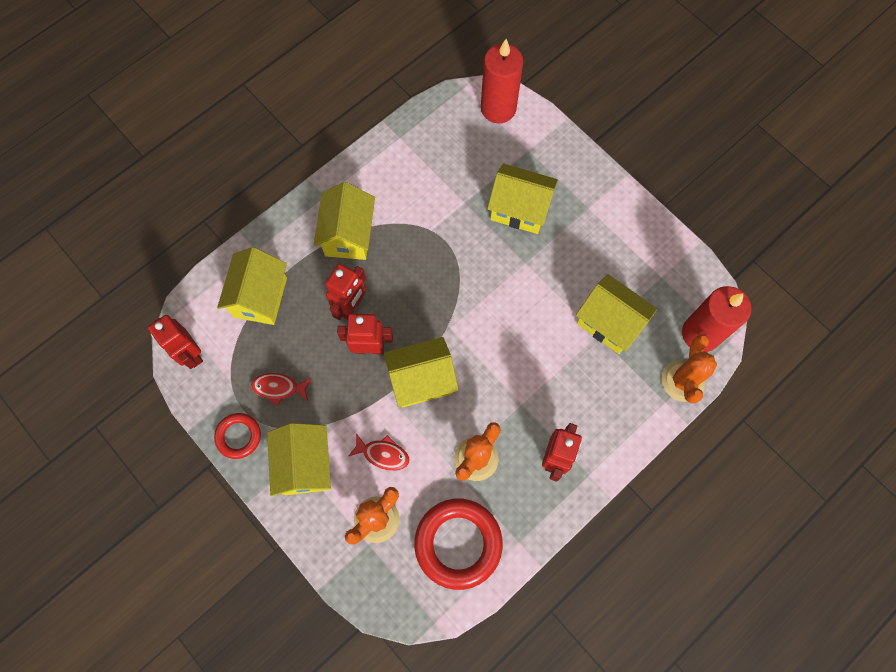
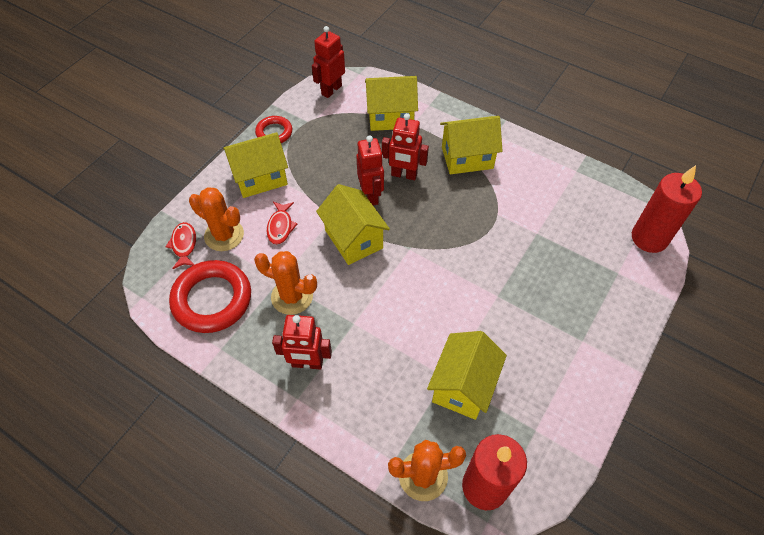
camera: 75 degrees right, 15 degrees down
(279, 388) = (319, 146): red fish -> red fish (184, 245)
(519, 209) = (551, 279): yellow house -> none

